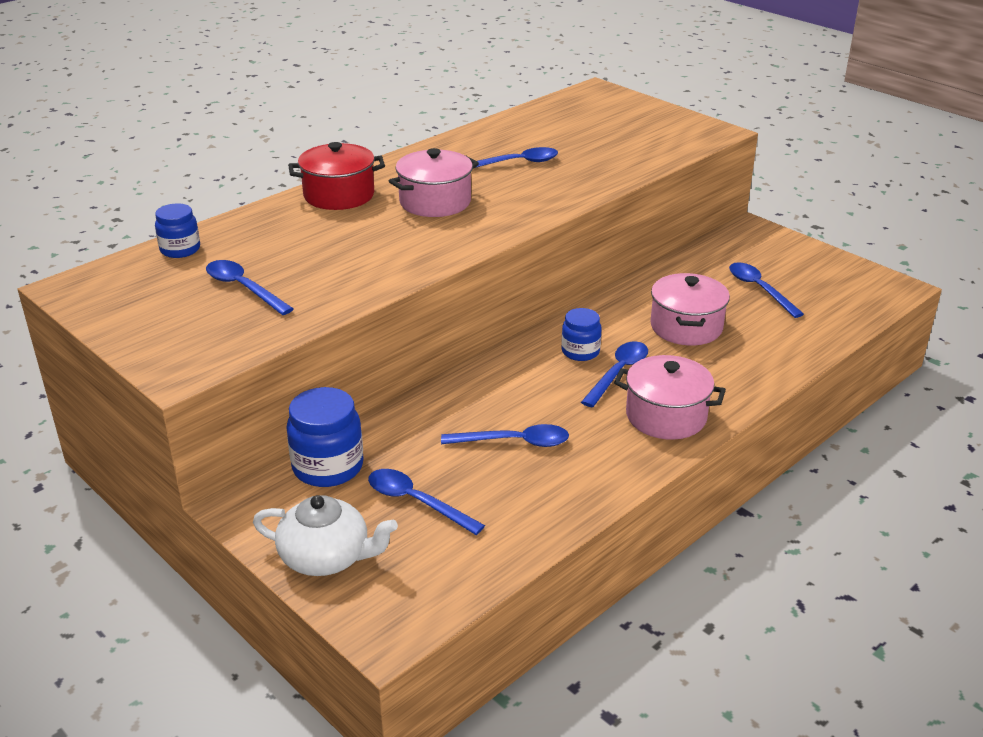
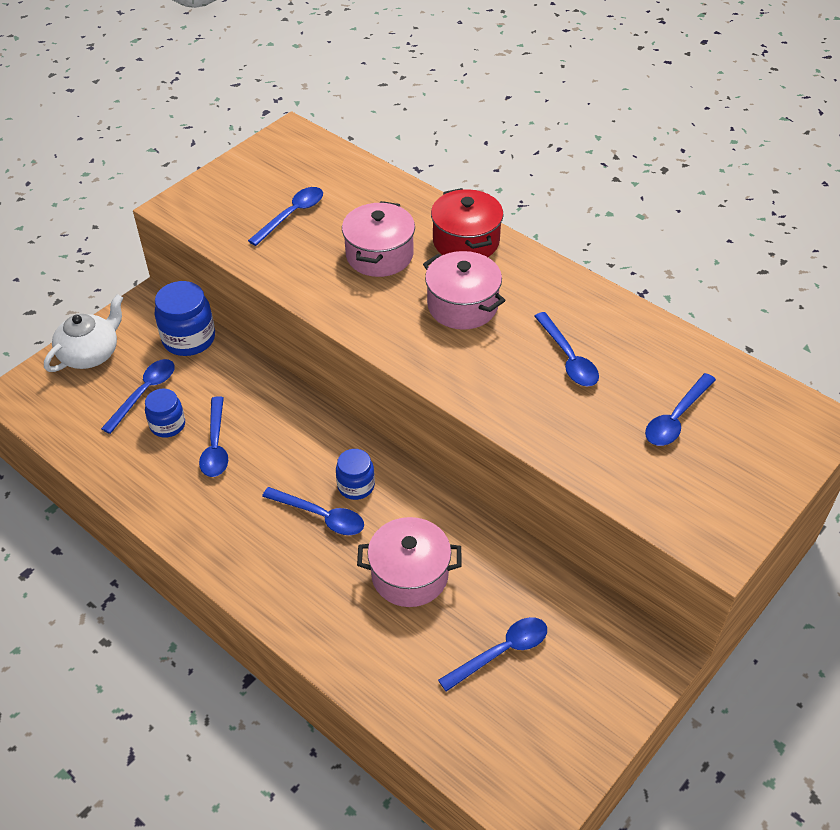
camera: 85 degrees right, 15 degrees up
(180, 250) = (352, 171): blue jar -> blue jar (168, 425)
(326, 557) = (90, 353): white teapot -> white teapot turned 150 degrees counterclockwise
(590, 132) = (676, 418): none -> blue spoon
(666, 416) = (251, 553): pink pot -> pink pot (379, 255)

